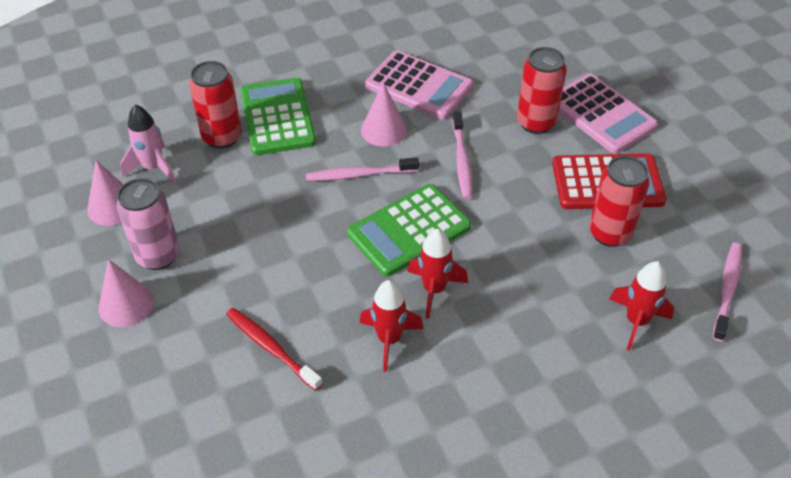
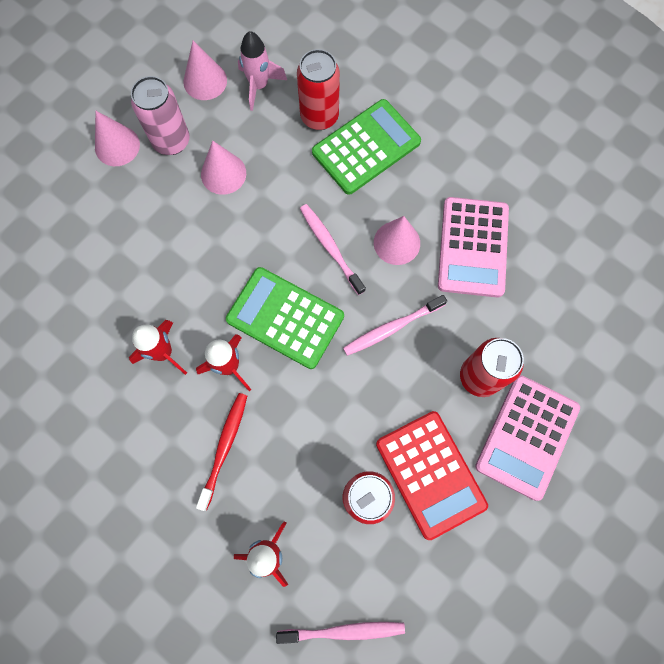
camera: 65 degrees right, 25 degrees up
(226, 226) = (223, 173): none -> pink cone
(271, 348) = (119, 269): red toothbrush -> red toothbrush (224, 448)

